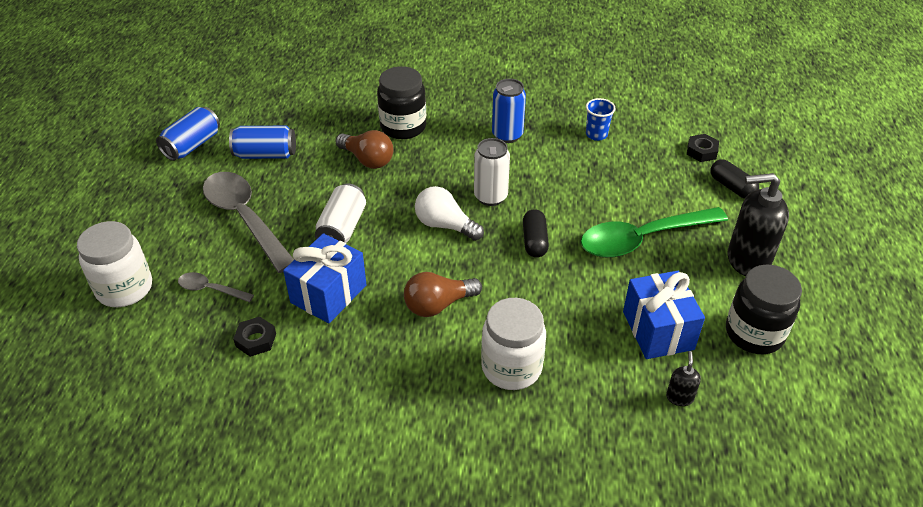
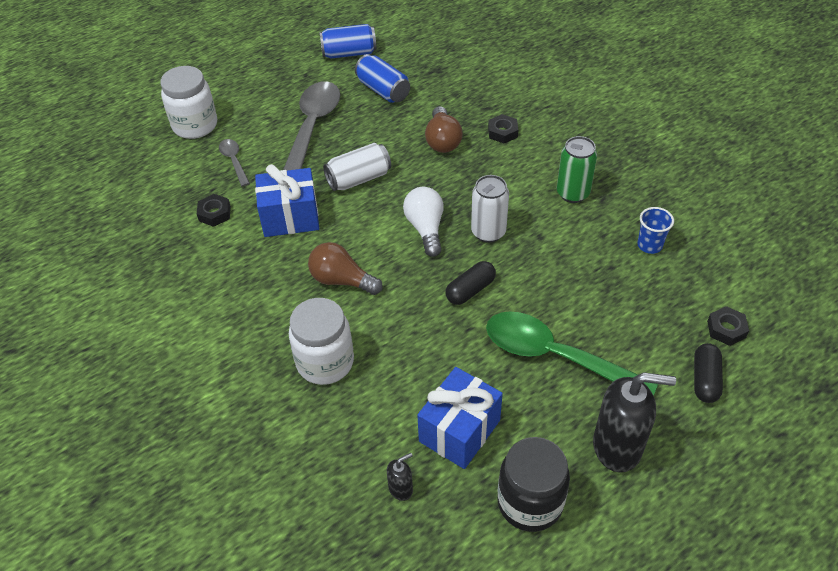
camera: 50 degrees right, 5 degrees up
(403, 127) = (502, 132): black jar -> black nut
(507, 135) = (573, 193): blue can -> green can
(747, 260) = (617, 447): black soap dispenser -> black soap dispenser turned 135 degrees clockwise

